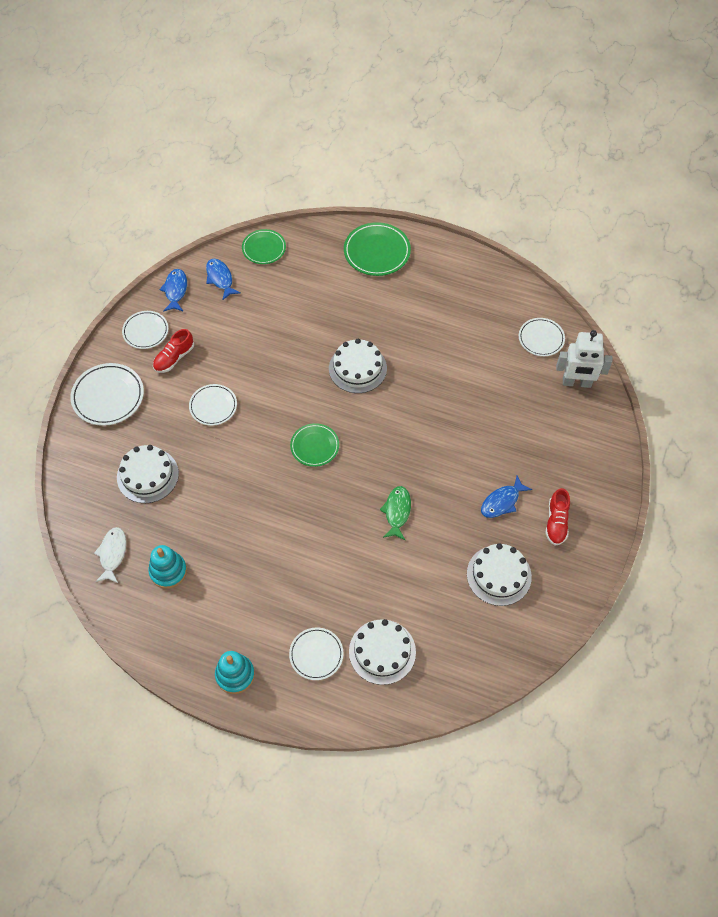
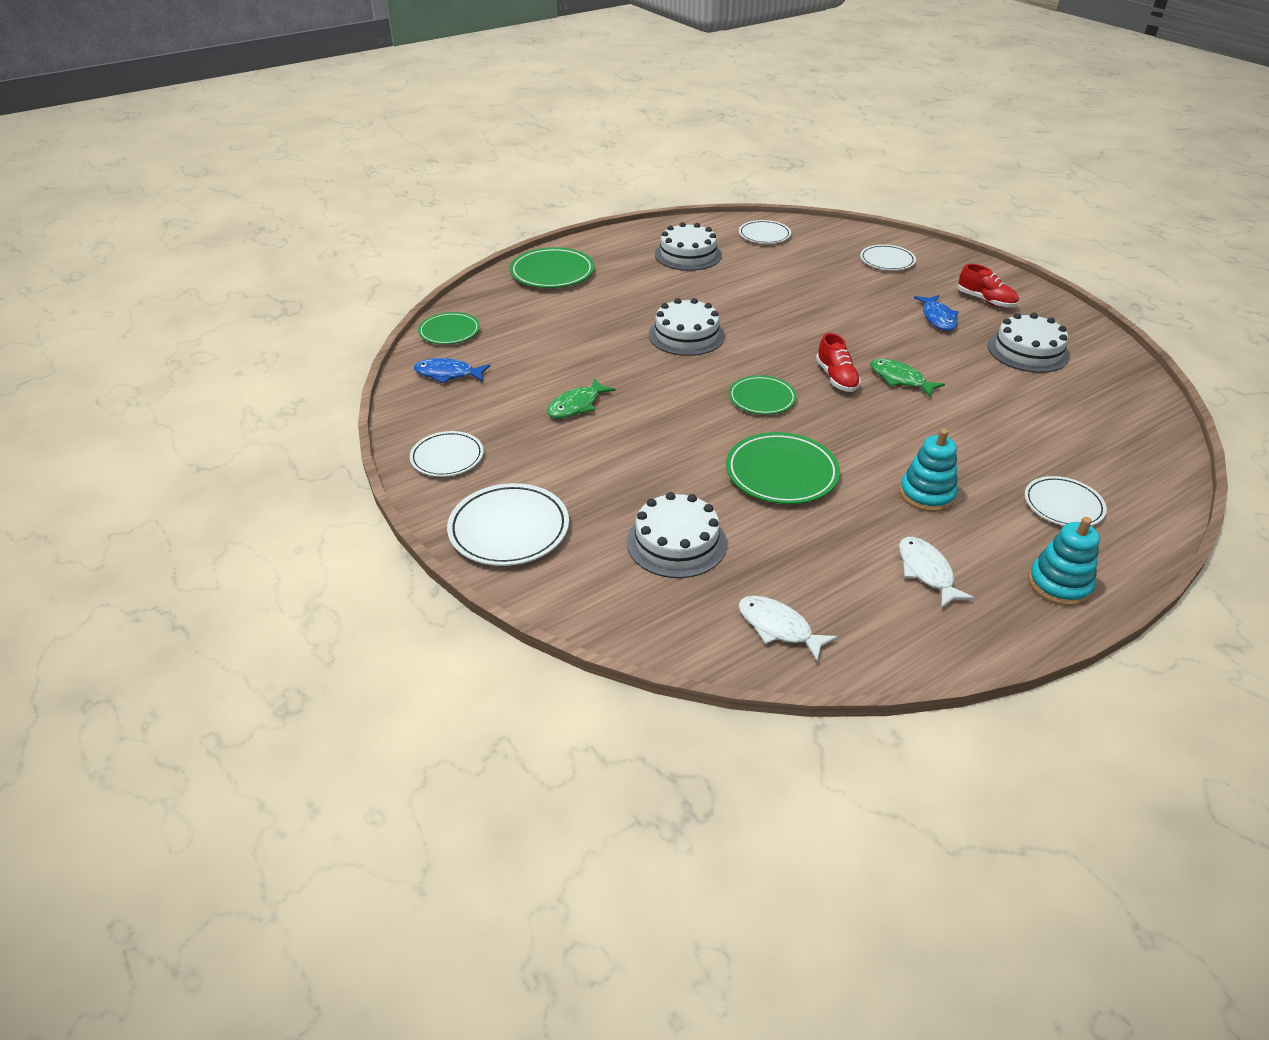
camera: 55 degrees left, 20 degrees down
(168, 571) = (850, 583): turquoise stacking toy -> turquoise stacking toy (927, 494)
(174, 358) = (517, 450): red shoe -> red shoe (836, 378)
(175, 290) = (418, 411): blue fish -> none
(202, 604) = (926, 572): none -> white fish
(213, 406) = (626, 448): white plate -> white plate (887, 261)
(236, 358) = (576, 405): none -> green fish
(244, 494) = (781, 473): none -> green plate
(382, 651) = (1085, 456): white cake -> white cake (688, 255)
(576, 383) = (833, 237): white robot -> none

